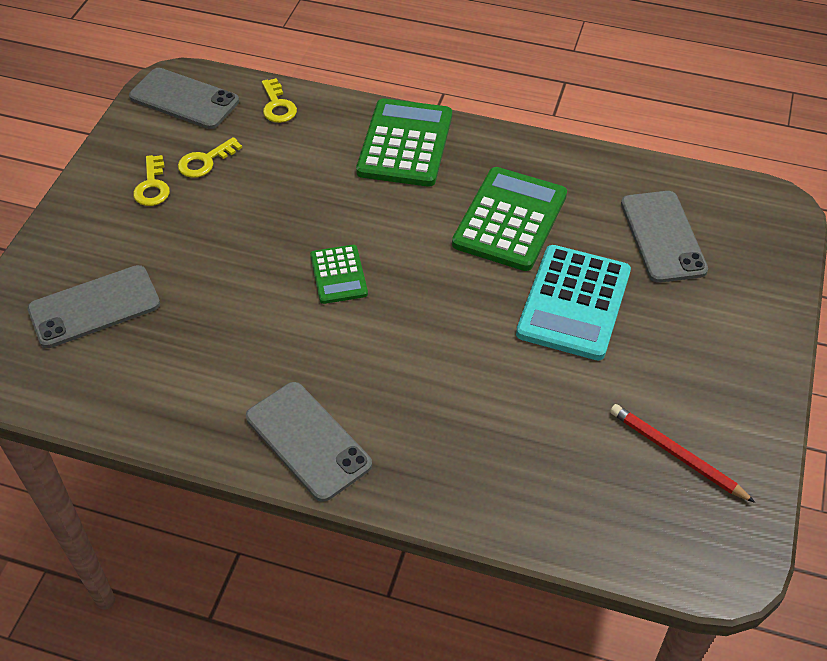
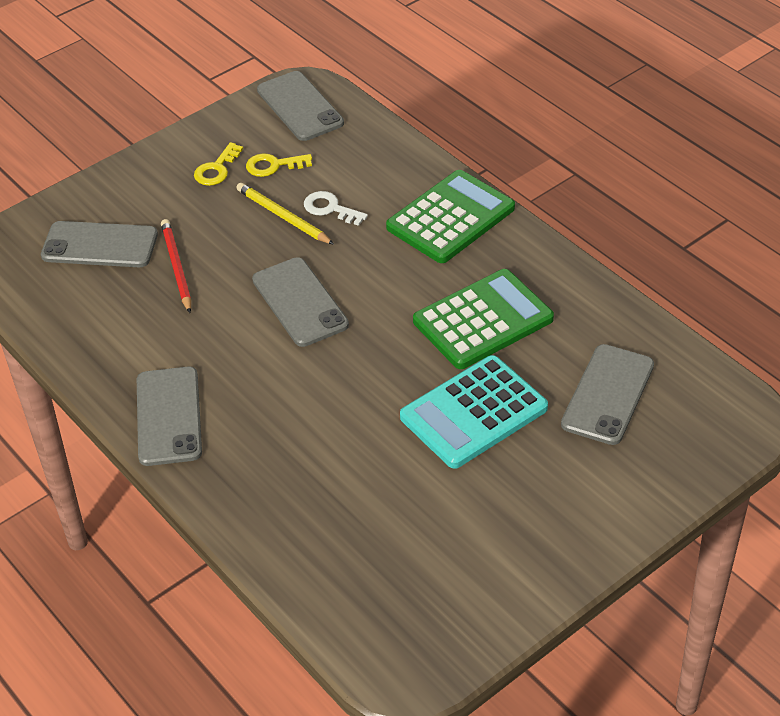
camera: 35 degrees right, 5 degrees down
(255, 204) = (283, 217): none -> yellow pencil
(277, 105) = (371, 142): yellow key -> none
(292, 179) = (330, 208): none -> white key
(338, 275) = (300, 302): green calculator -> grey phone
(676, 455) = (445, 571): red pencil -> red pencil (176, 267)

